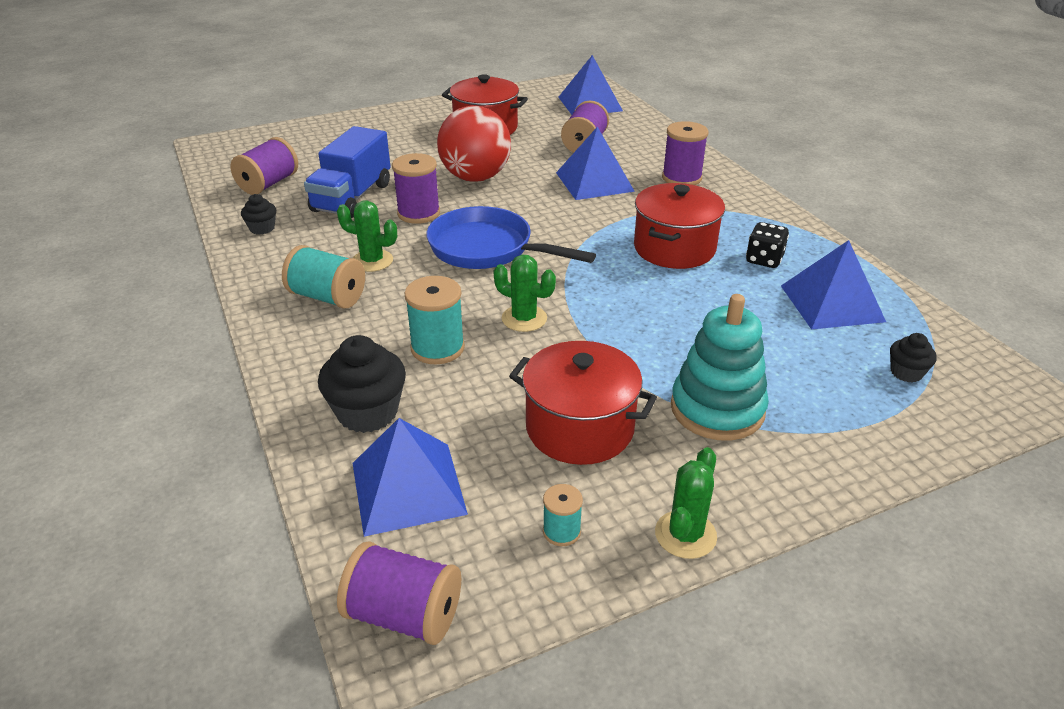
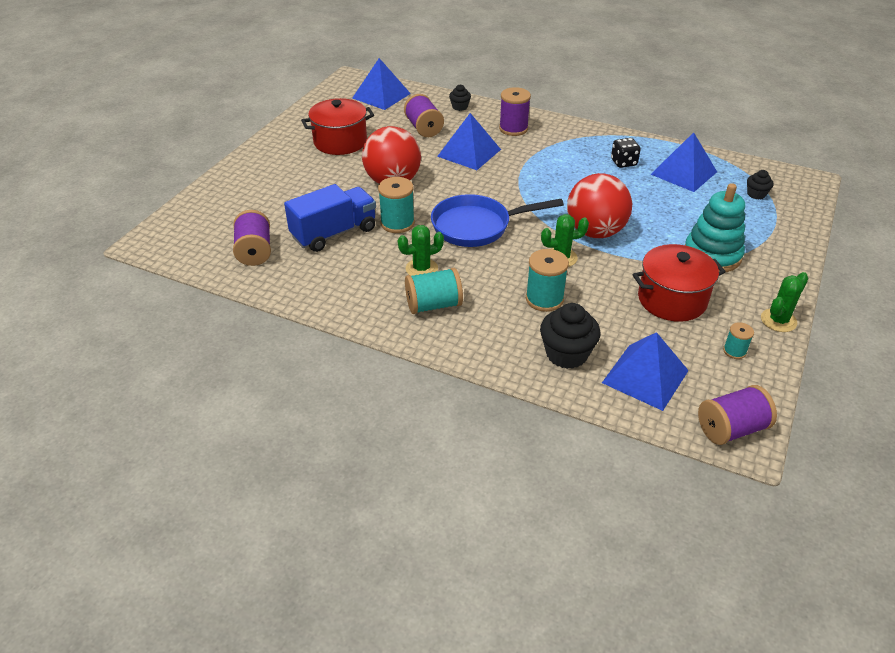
camera: 40 degrees left, 5 degrees up
(262, 228) = (309, 284): black cupcake -> black cupcake (460, 107)
(352, 197) = (334, 233): blue truck -> blue truck turned 105 degrees counterclockwise
(418, 213) = (397, 223): purple spool -> turquoise spool
(607, 312) = (595, 232): none -> red ball
(674, 248) = (573, 177): red pot -> none
(685, 535) = (778, 320): green cactus -> green cactus turned 60 degrees clockwise

